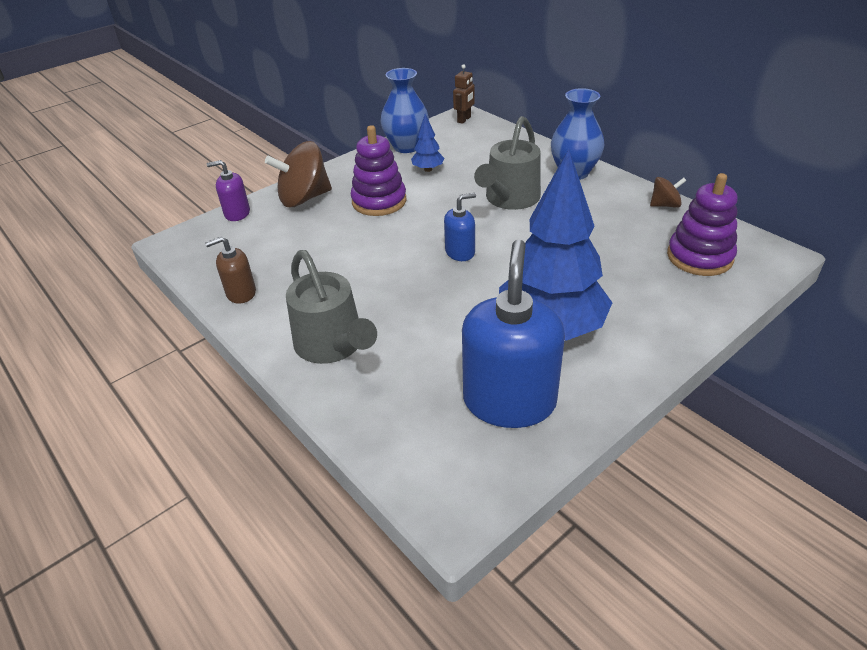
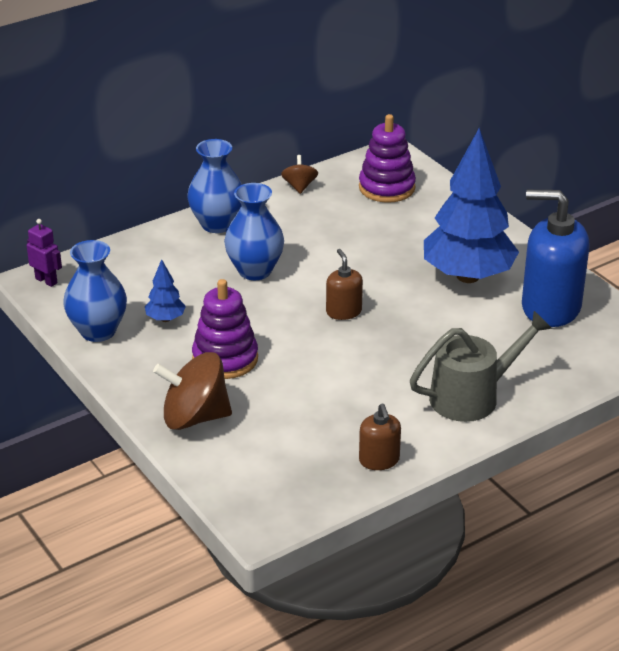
camera: 85 degrees left, 5 degrees down
(237, 213) = (210, 473): purple soap dispenser -> none
(304, 198) = (194, 417): brown spinning top -> brown spinning top turned 105 degrees clockwise
(460, 252) = (343, 312): blue soap dispenser -> brown soap dispenser
(464, 119) = (46, 280): brown robot -> purple robot
(509, 199) = (255, 271): grey watering can -> blue vase

